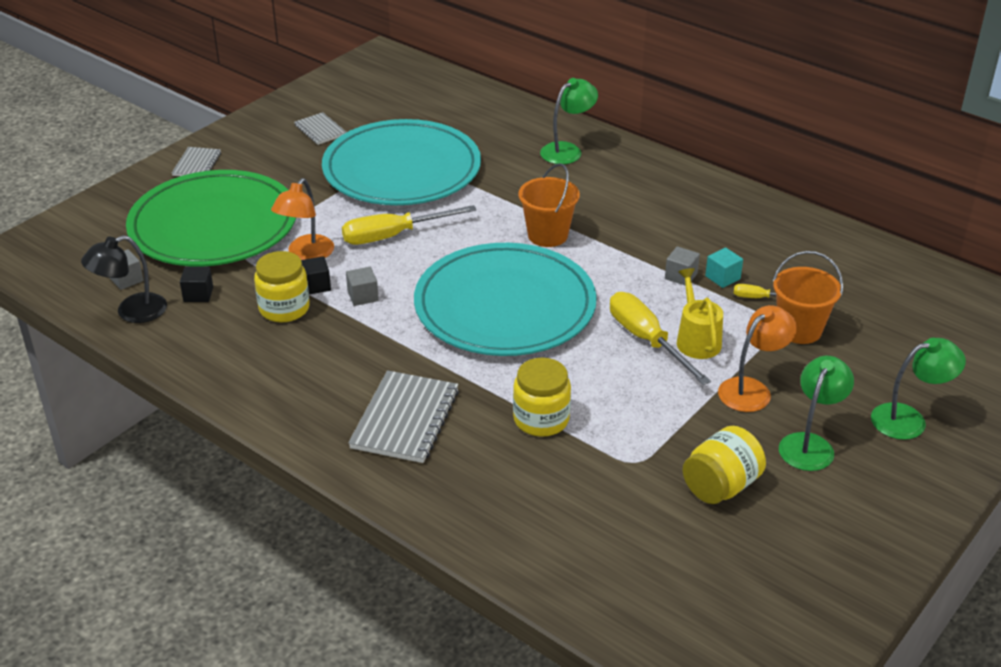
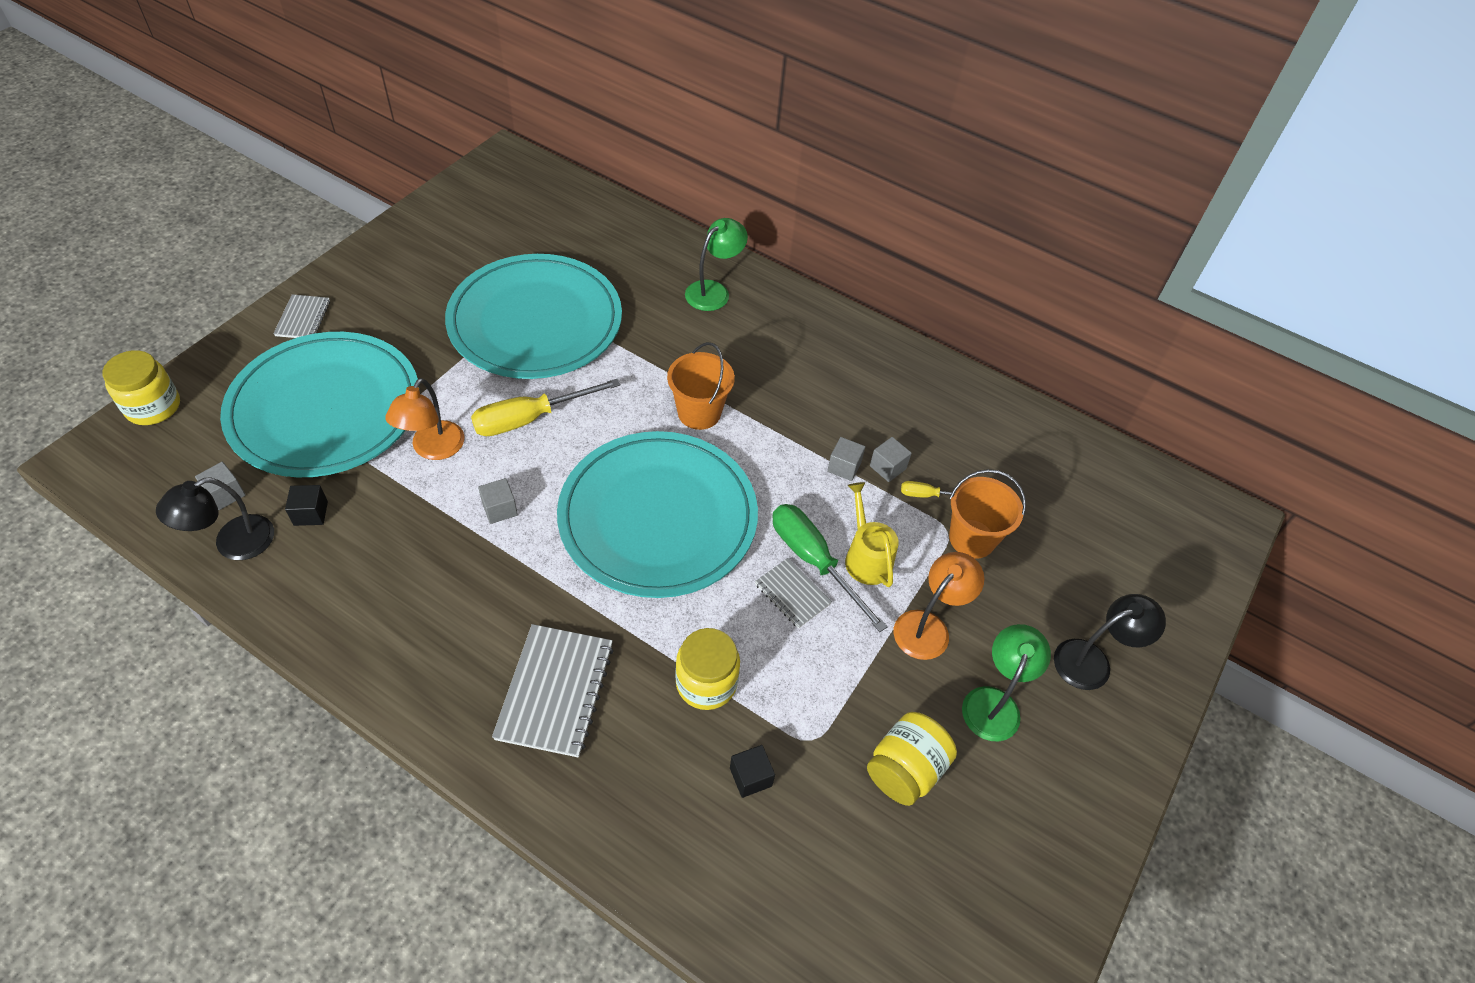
camera: 10 degrees left, 15 degrees up
(213, 225) = (325, 409): green plate -> turquoise plate
(284, 308) = (411, 531): yellow jar -> yellow jar (153, 407)
(316, 285) = (446, 495): black cube -> black cube (750, 777)
(320, 130) = (442, 266): grey notebook -> grey notebook (792, 594)
(647, 340) = (813, 561): yellow screwdriver -> green screwdriver
(722, 277) = (887, 467): turquoise cube -> grey cube
(909, 419) = (1092, 660): green lamp -> black lamp

